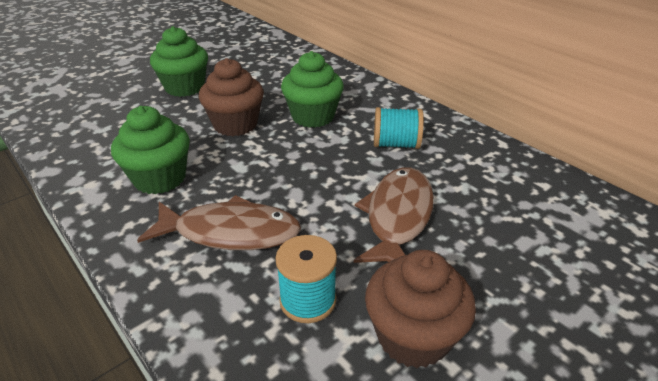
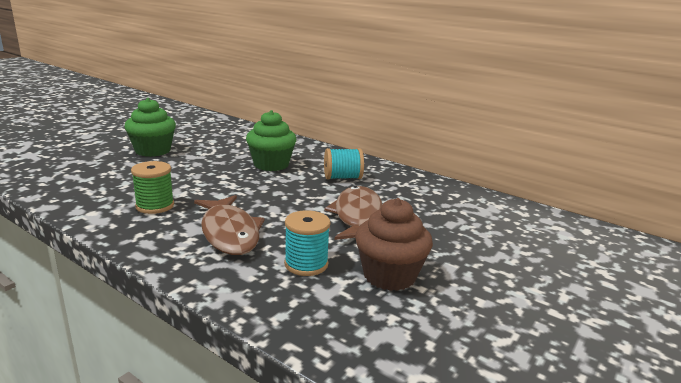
camera: 15 degrees left, 15 degrees down
(160, 178) = (155, 206): green cupcake -> green spool
(230, 232) = (229, 233): brown fish -> brown fish turned 75 degrees clockwise
(235, 125) = (208, 171): brown cupcake -> none

